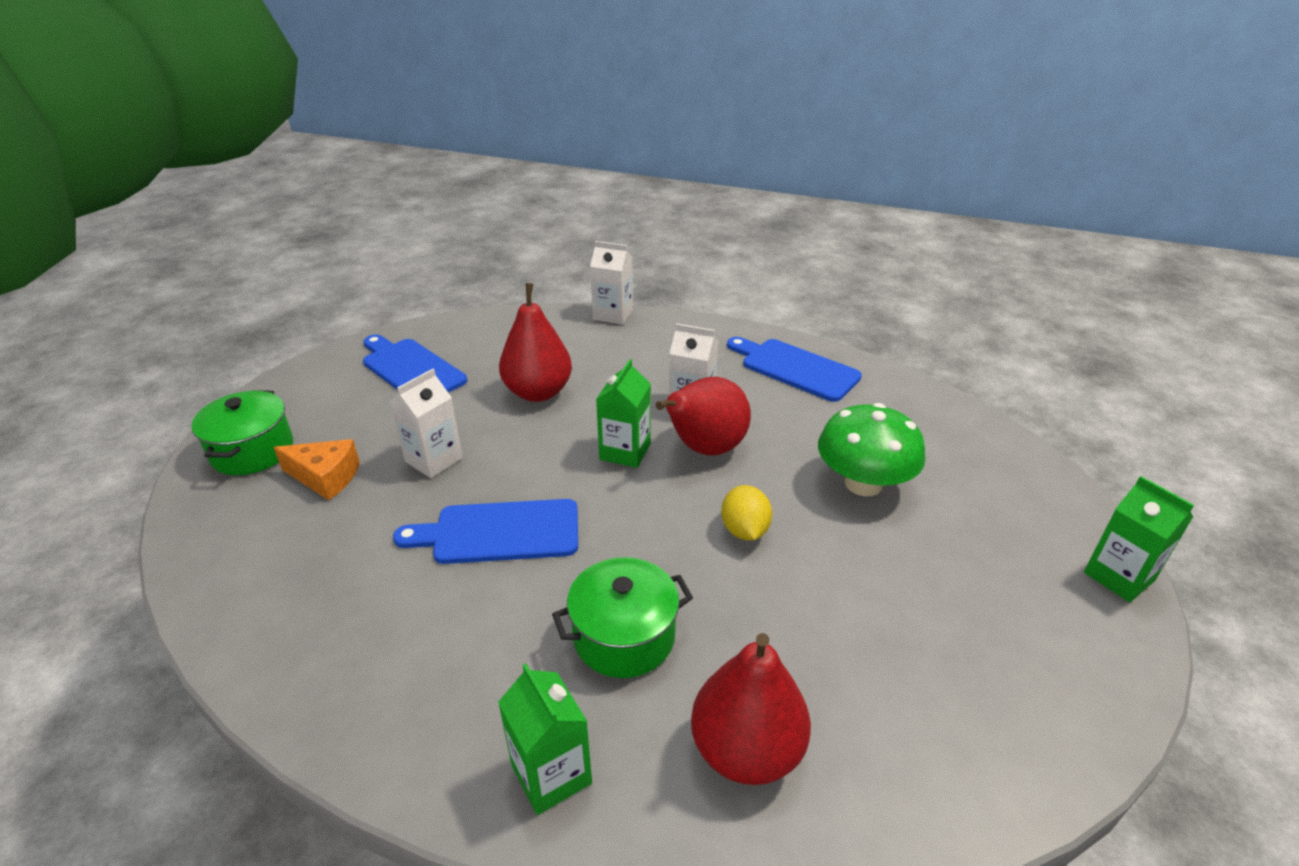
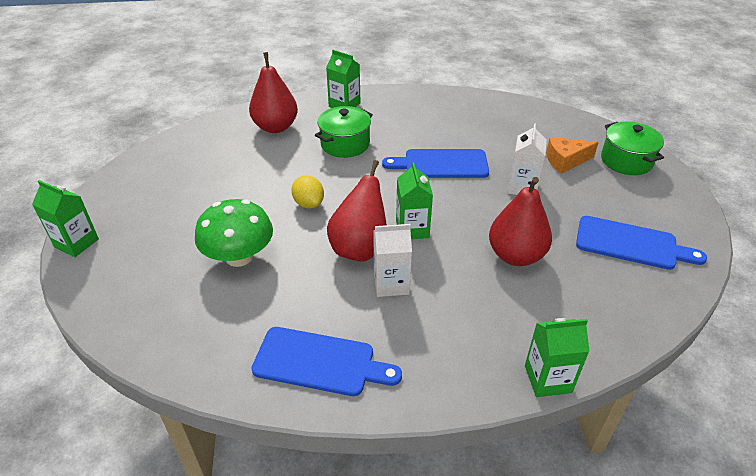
camera: 155 degrees right, 5 degrees up
(499, 532) = (441, 164): blue cutting board -> blue cutting board turned 150 degrees counterclockwise
(613, 314) = (548, 379): white carton -> green carton

